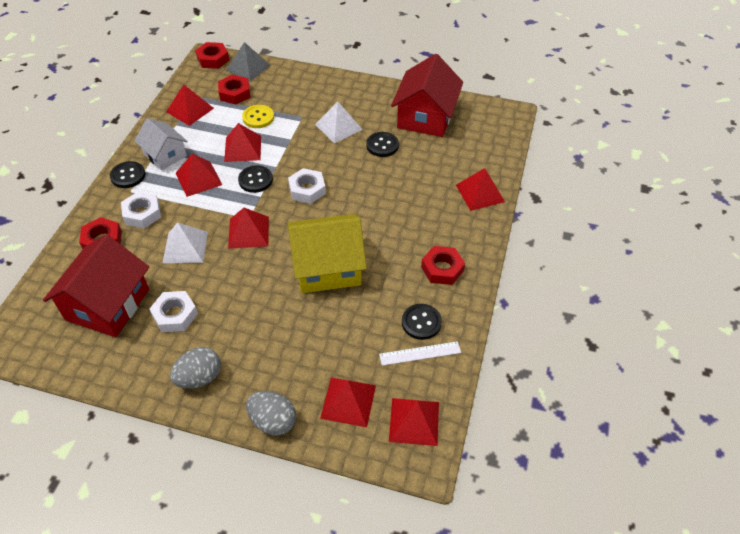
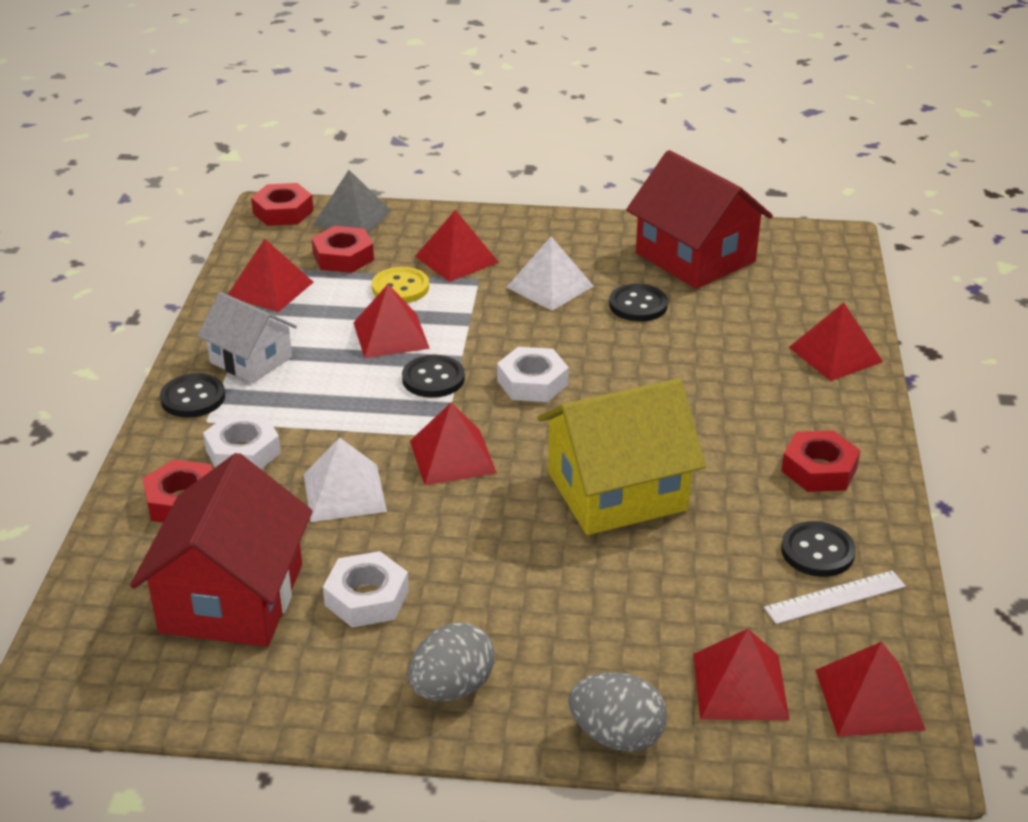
camera: 10 degrees left, 15 degrees down
(198, 178) = (328, 388): red pyramid -> red pyramid (456, 259)
(425, 117) = (695, 257): red house -> red house turned 45 degrees counterclockwise

